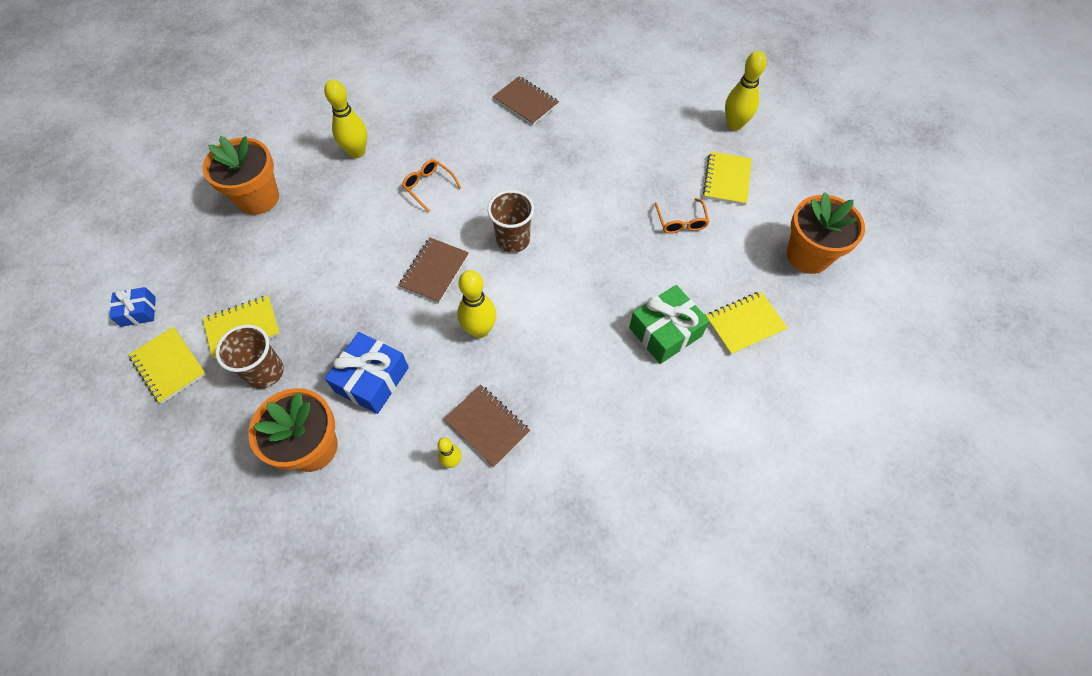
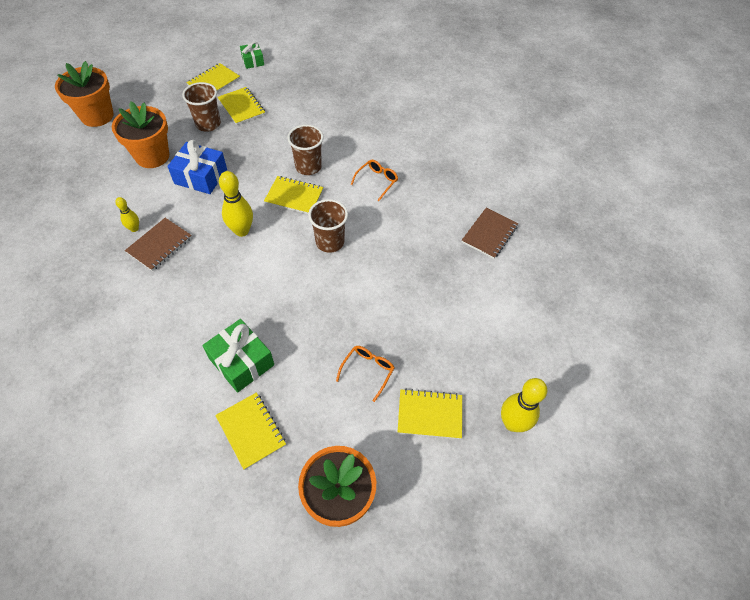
camera: 80 degrees right, 5 degrees down
(138, 311) = (253, 61): blue gift -> green gift
(258, 198) = (349, 92): orange flower pot -> orange flower pot (97, 116)
(357, 152) = (403, 134): yellow bowling pin -> none
(386, 253) = (308, 167): none -> brown cup
(434, 271) = (294, 196): brown notebook -> yellow notebook
(681, 221) = (367, 371): orange glasses -> orange glasses turned 135 degrees clockwise

